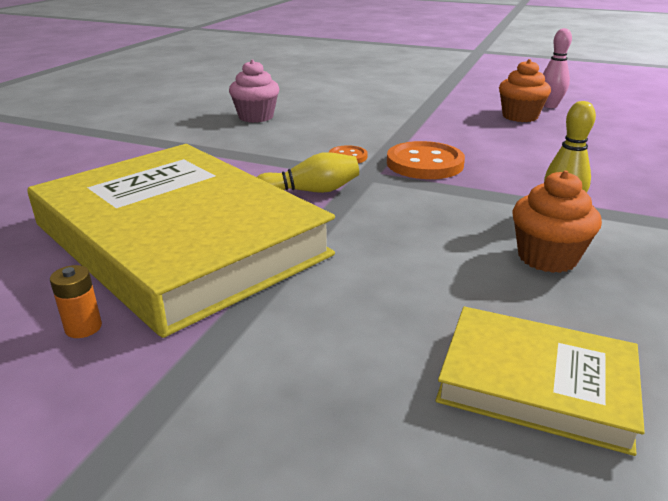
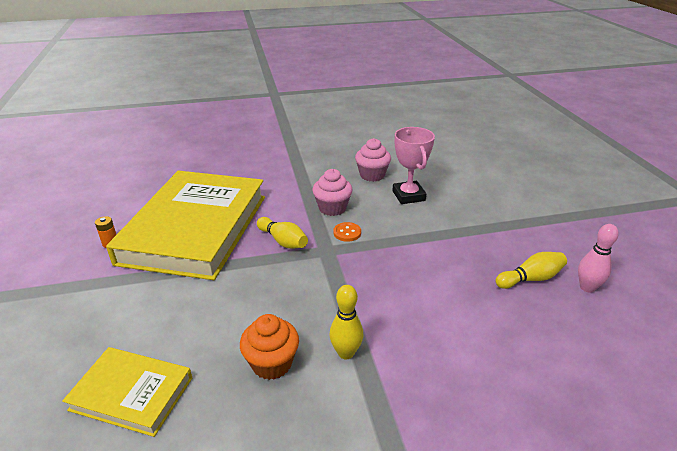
camera: 55 degrees right, 5 degrees up
(286, 150) = (332, 208): none -> pink cupcake
(325, 115) = (408, 196): none -> pink trophy
(425, 163) = (370, 266): orange button -> none
(520, 116) = (530, 279): orange cupcake -> yellow bowling pin
(536, 383) = (132, 393): yellow book -> yellow book turned 60 degrees counterclockwise

